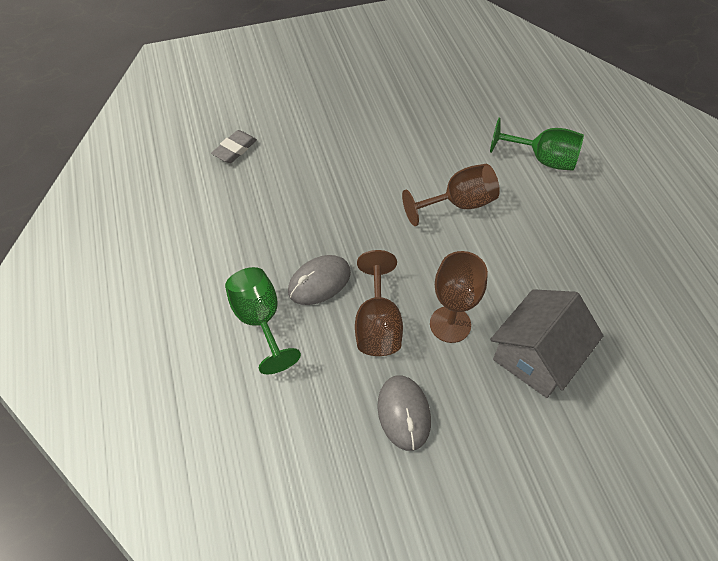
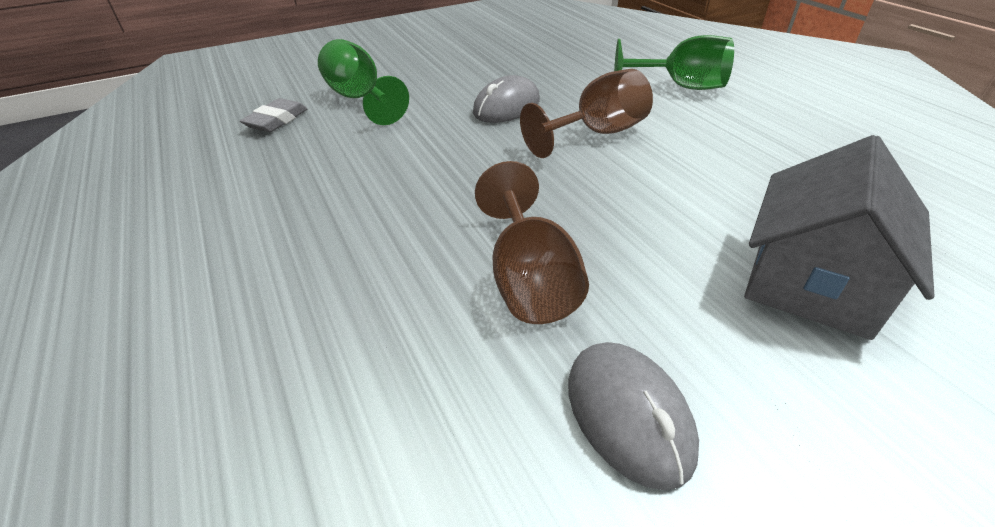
camera: 10 degrees left, 15 degrees down
(260, 320) = (318, 304): green goblet -> green goblet (360, 99)
(319, 282) = (417, 239): grey mouse -> grey mouse (506, 107)
(450, 324) = (649, 261): brown goblet -> none

